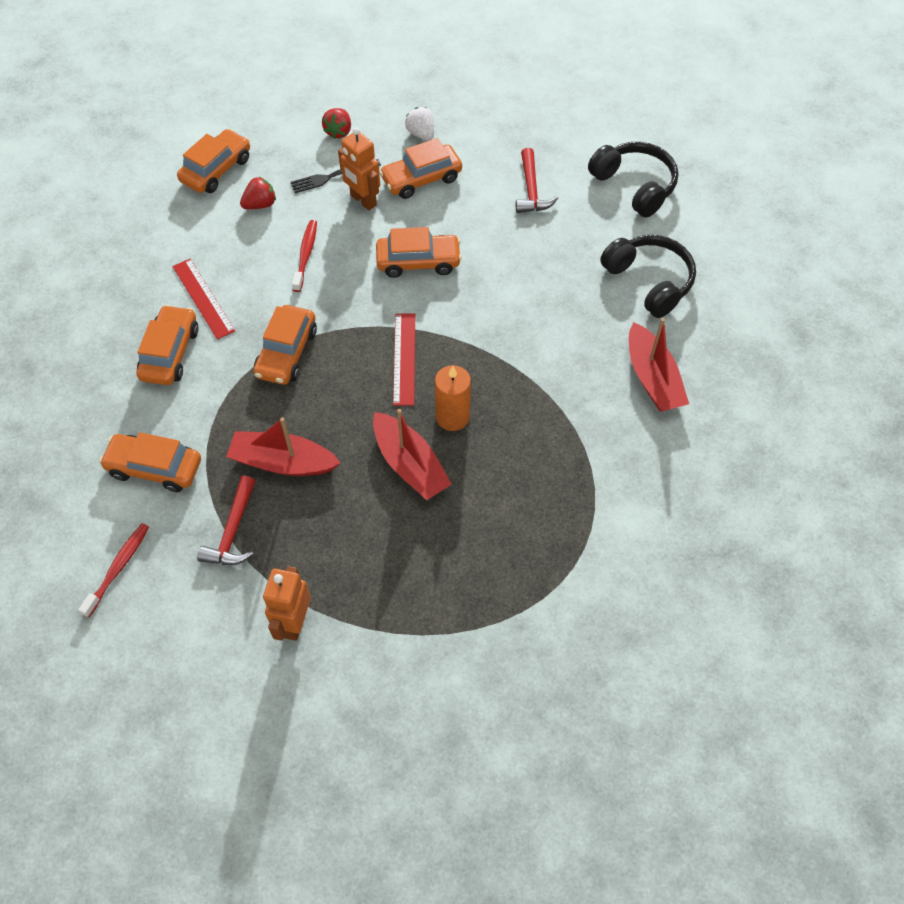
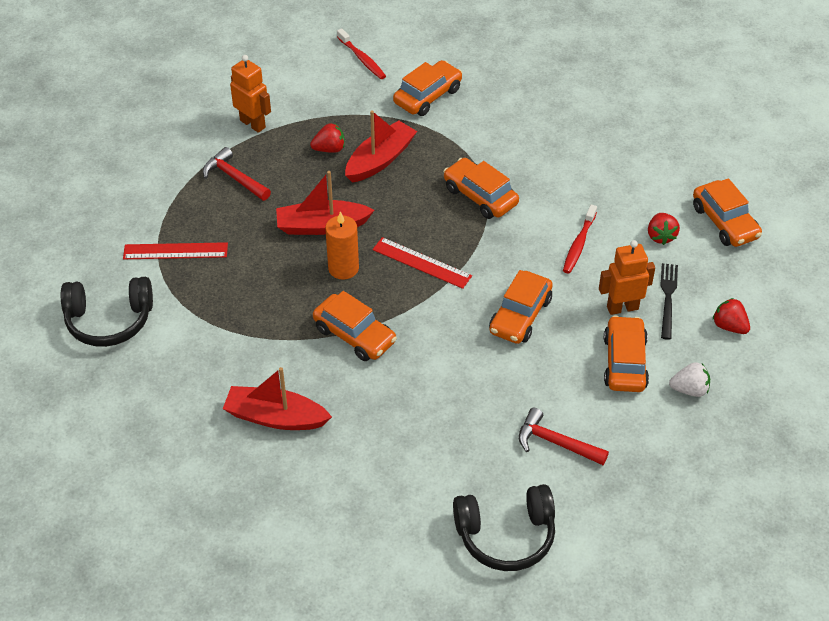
camera: 120 degrees right, 10 degrees down
(170, 353) = (528, 133): orange car -> orange car (354, 335)
(203, 298) = (572, 167): red ruler -> red ruler (175, 251)
(233, 531) = (344, 117): red hammer -> red hammer (234, 178)
(293, 519) = (329, 149): none -> red strawberry
(306, 255) = (579, 244): red toothbrush -> red toothbrush turned 75 degrees clockwise
(649, 281) = (378, 476): black headphones -> black headphones (109, 320)

